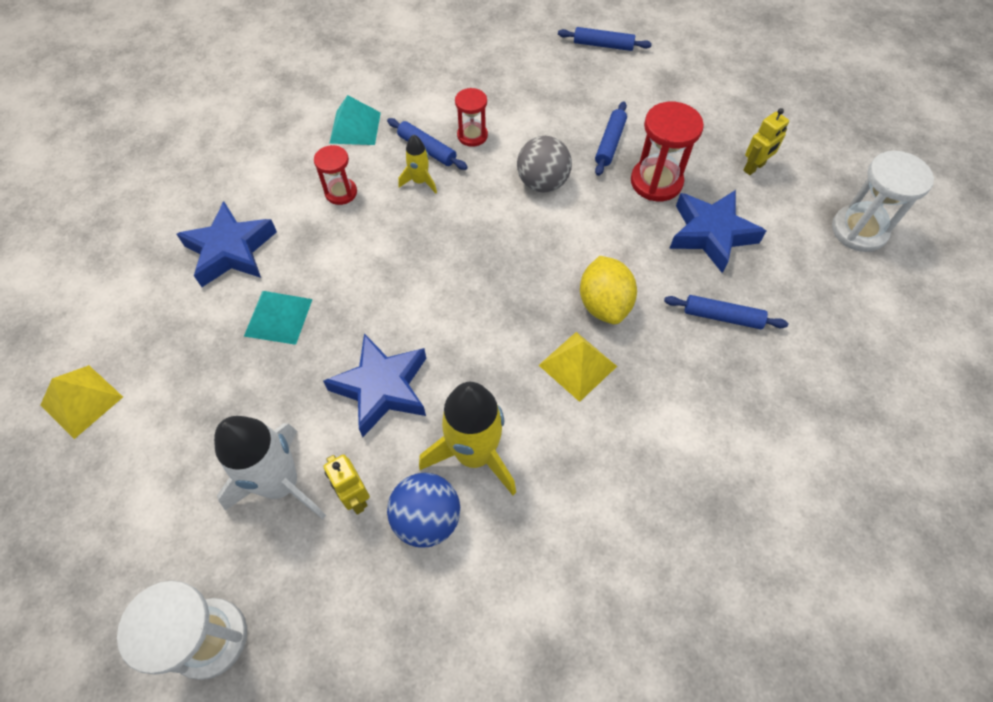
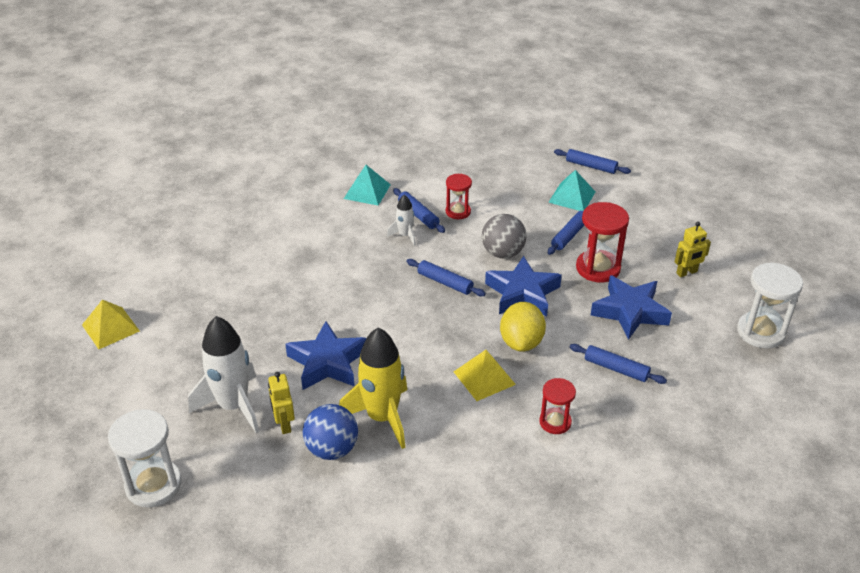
camera: 15 degrees right, 20 degrees down
(231, 250) = (245, 255): blue star -> blue star (522, 293)
(278, 317) = (266, 303): turquoise pyramid -> turquoise pyramid (572, 197)
(341, 192) = (341, 232): red hourglass -> red hourglass (555, 422)
(420, 181) = (405, 235): yellow rocket -> white rocket
(488, 239) = (445, 282): none -> blue rolling pin

